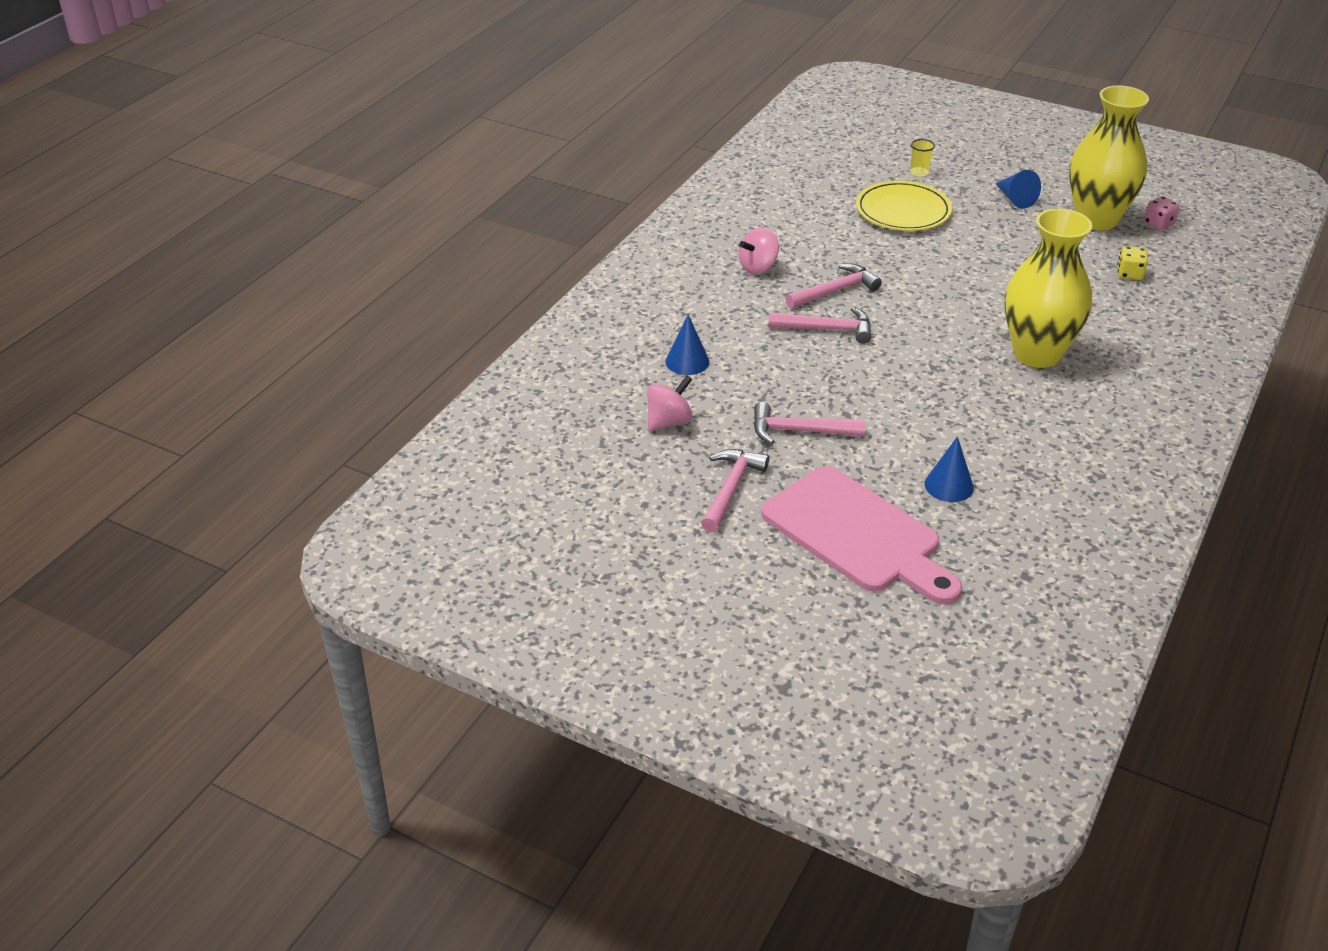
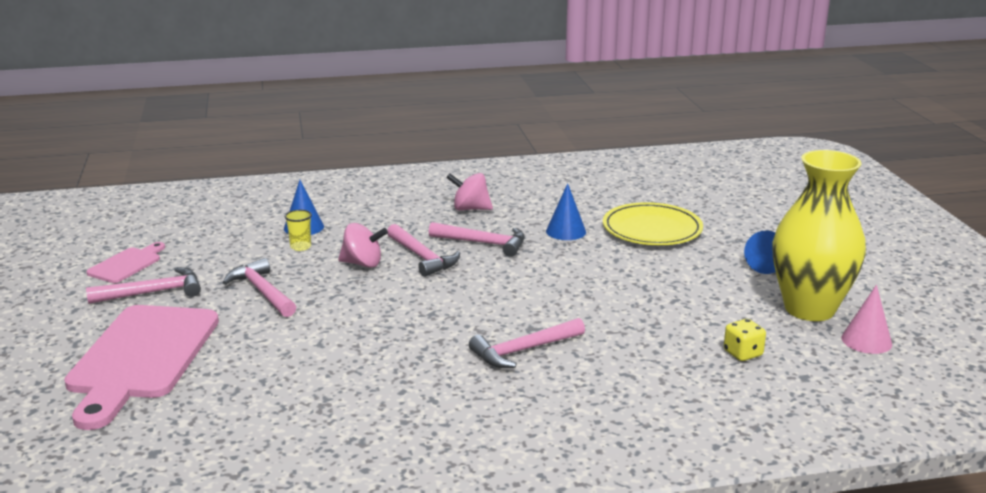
camera: 50 degrees right, 15 degrees down
(647, 485) = (127, 264): none -> pink cutting board
(669, 421) = (217, 246): pink spinning top -> pink spinning top (363, 263)
(919, 172) = (726, 217): yellow cup -> yellow cup (300, 247)
(949, 485) = (256, 374): blue cone -> blue cone (566, 231)
(1037, 354) = (523, 350): yellow vase -> pink hammer
(1158, 224) = (866, 341): pink dice -> pink cone

